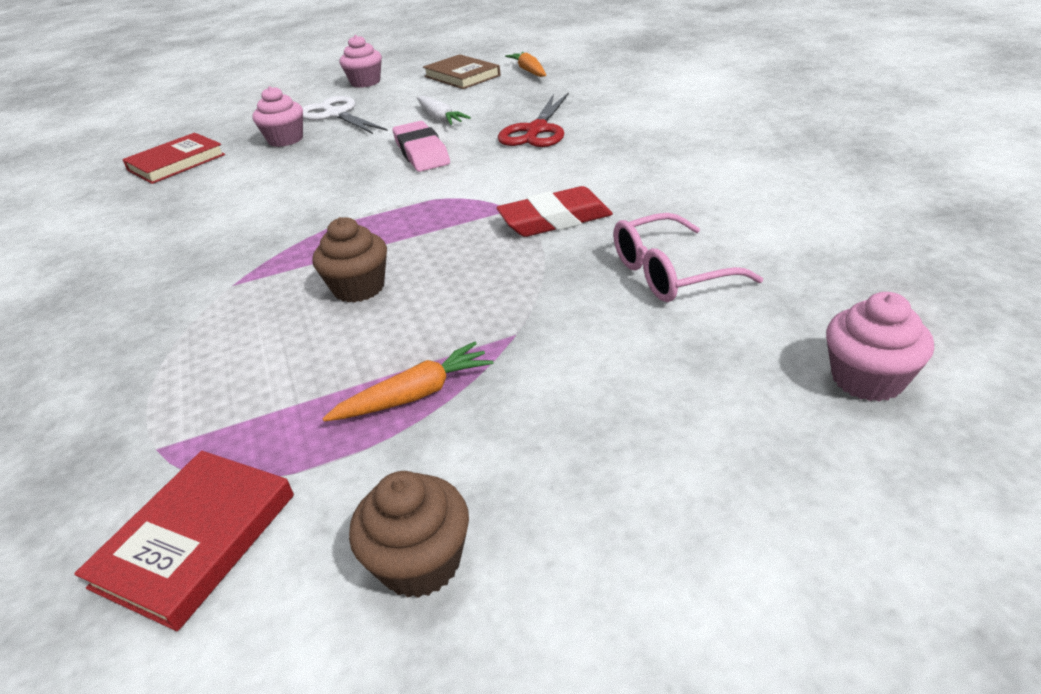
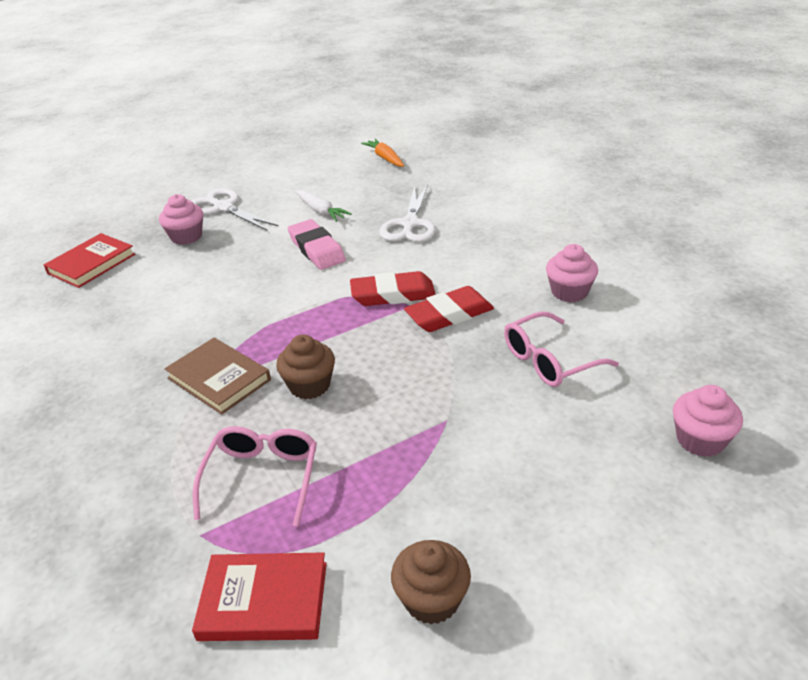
camera: 10 degrees left, 0 degrees up
(196, 540) = (263, 601): red book -> red book turned 75 degrees clockwise
(260, 386) = (262, 477): none -> pink glasses
(365, 82) = (237, 170): pink cupcake -> pink cupcake (569, 292)
(415, 395) = (386, 475): orange carrot -> none
(462, 76) = (326, 163): brown book -> brown book (219, 379)
(493, 197) = (393, 294): none -> red eraser
(537, 130) = (410, 224): red scissors -> white scissors

